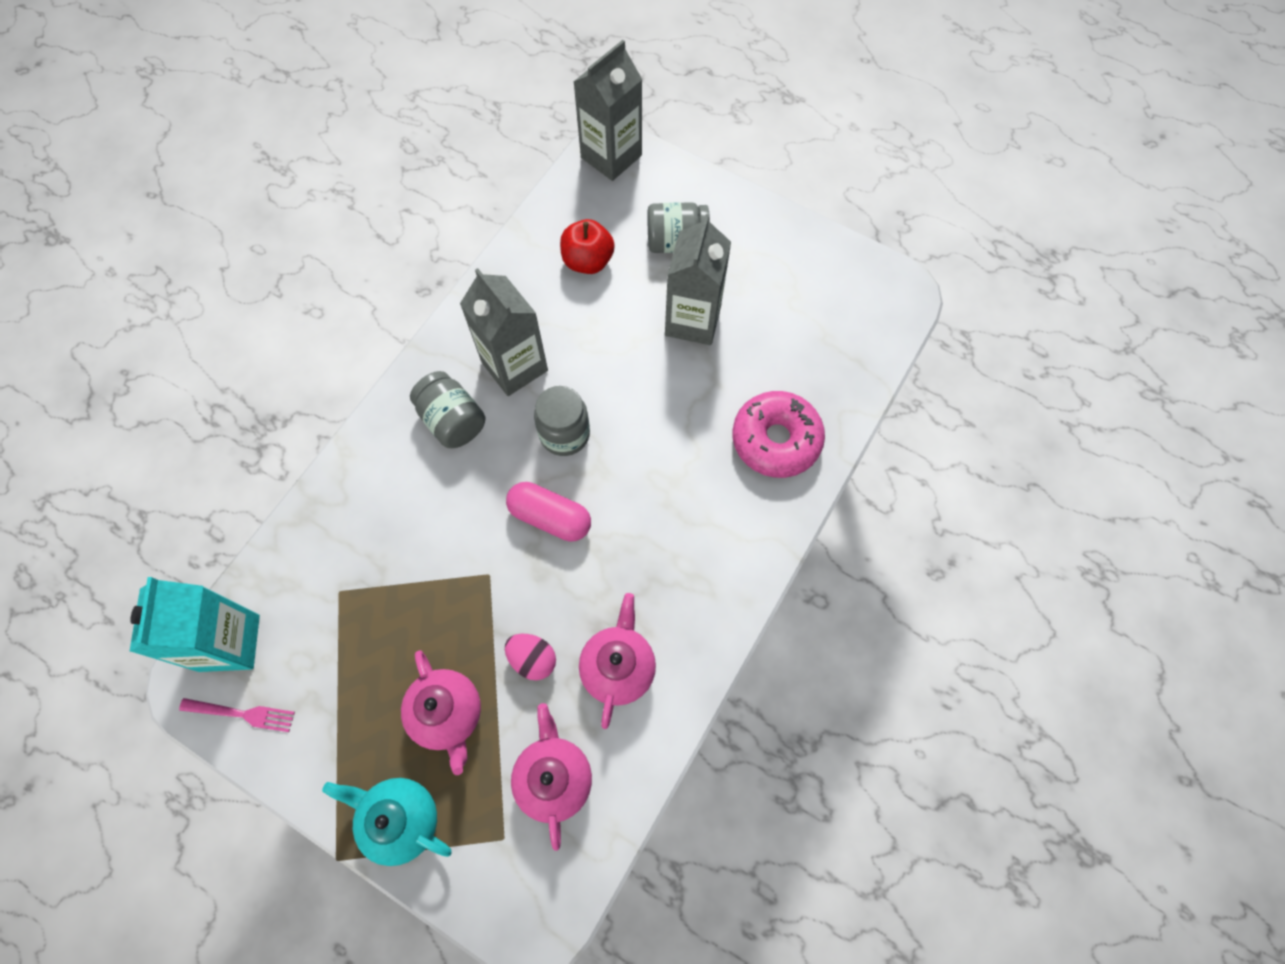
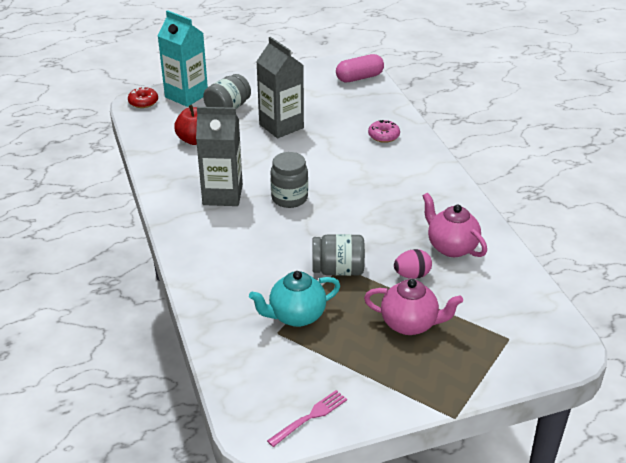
camera: 50 degrees left, 30 degrees down
(229, 643) = (252, 400): turquoise carton -> turquoise carton (186, 95)
(401, 819) = (456, 375): turquoise teapot -> turquoise teapot (296, 316)
(452, 421) = (225, 233): grey jar -> grey jar (338, 270)
(550, 517) = (333, 227): pink capsule -> pink capsule (359, 78)
(554, 777) = (491, 301): pink teapot -> none
(611, 156) = (143, 102): grey carton -> red donut
(776, 440) = (383, 136): pink donut -> pink donut, size x0.54

